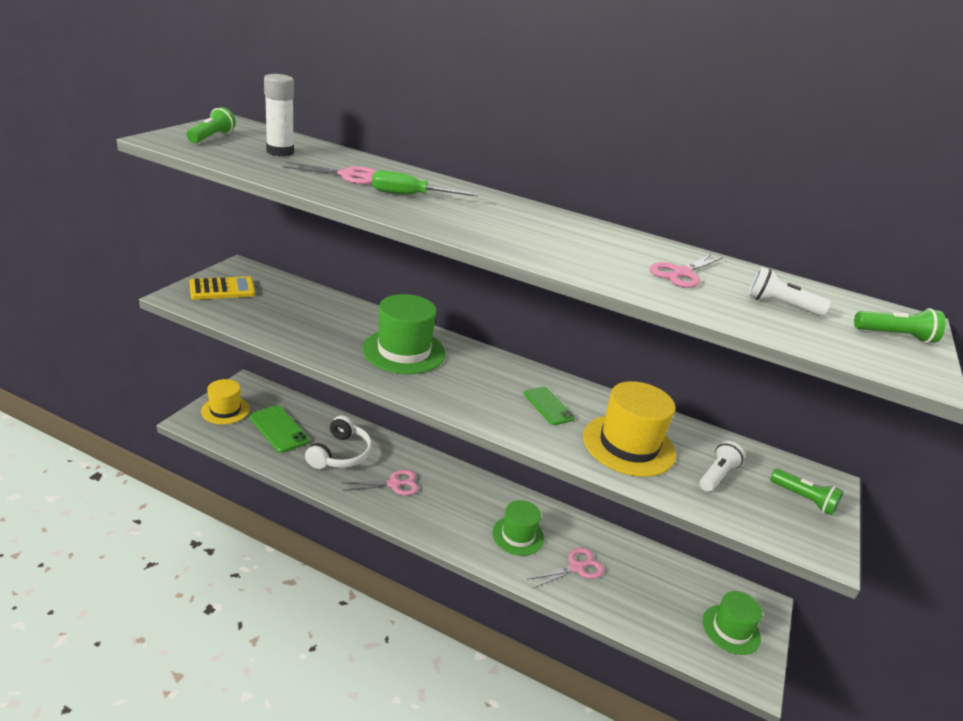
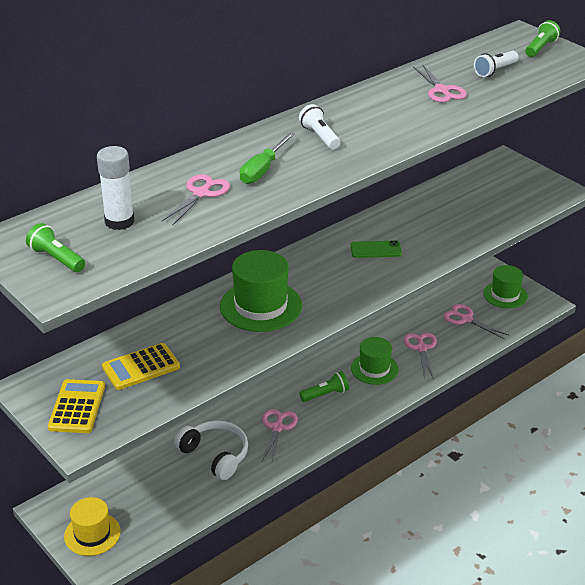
camera: 60 degrees left, 5 degrees up
(279, 429) = (150, 494): green phone -> none
(284, 307) = (141, 367): none -> yellow calculator
(628, 445) = (438, 228): yellow hat -> none
(655, 598) = (466, 319): none -> pink scissors
(717, 475) = (483, 202): white flashlight -> white flashlight (320, 136)
(803, 499) = (517, 177): green flashlight -> green flashlight (325, 394)

